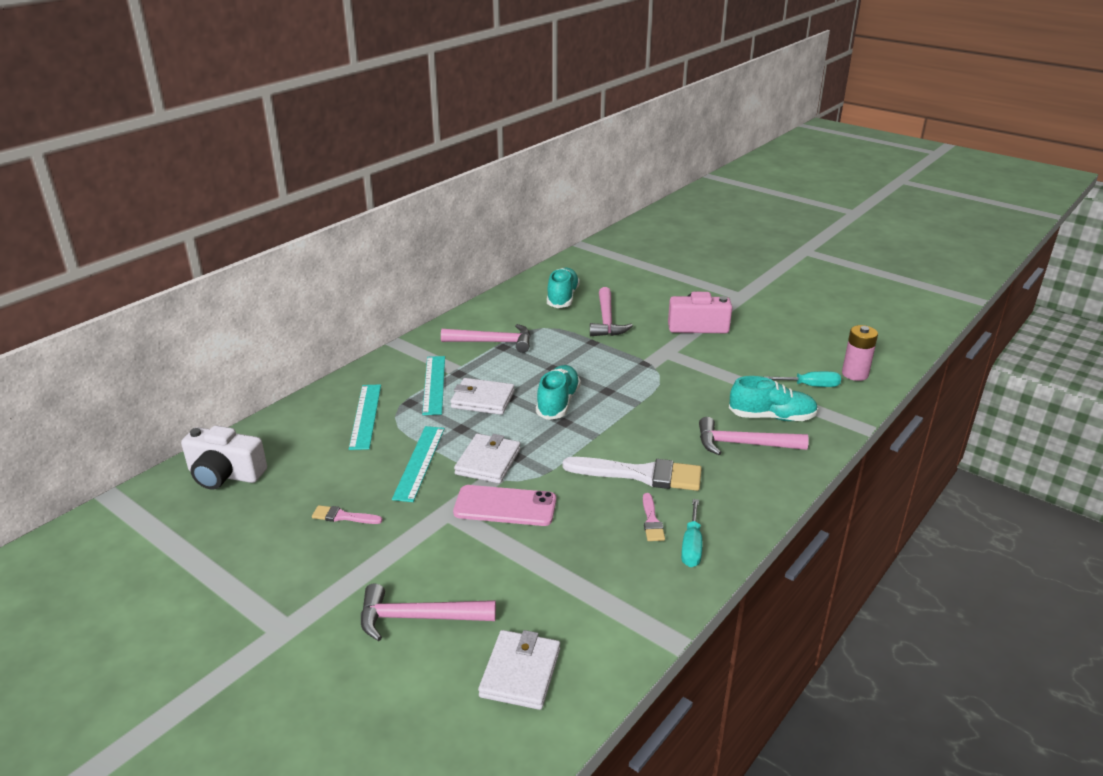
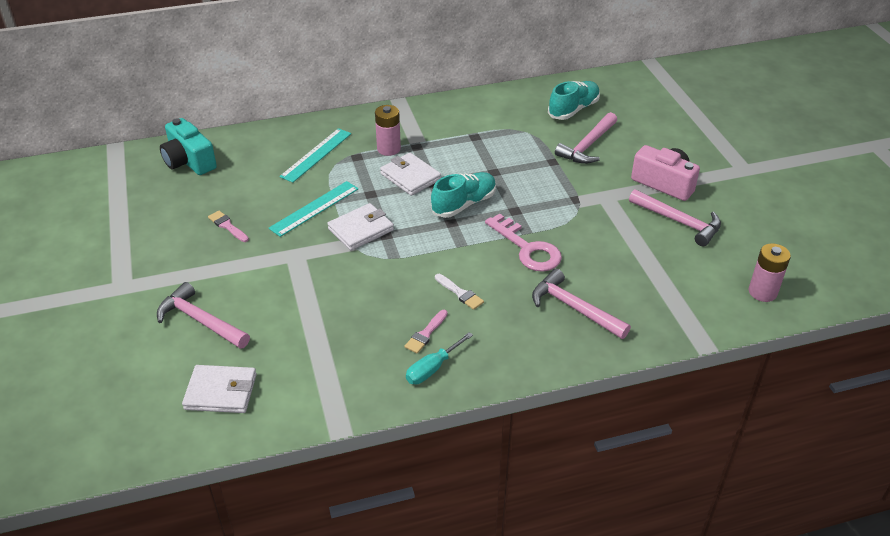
camera: 35 degrees right, 10 degrees up
(225, 474) = (189, 161): white camera -> turquoise camera
(434, 384) = (388, 149): turquoise ruler -> pink battery
(493, 342) = (471, 129): pink hammer -> pink hammer (678, 222)
(505, 506) = (336, 270): pink phone -> none
(520, 672) = (221, 392): white wallet -> white wallet turned 45 degrees clockwise
(640, 474) = (460, 293): white brush -> white brush, size x0.48
(653, 415) = (527, 248): none -> pink key
(772, 417) = (629, 296): turquoise shoe -> none
(810, 386) = (702, 284): turquoise screwdriver -> none

